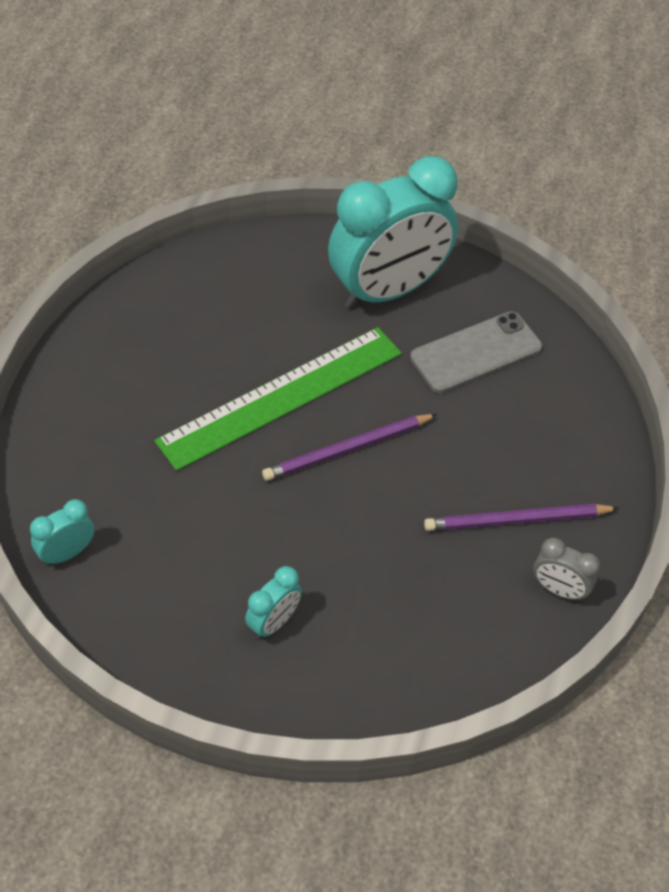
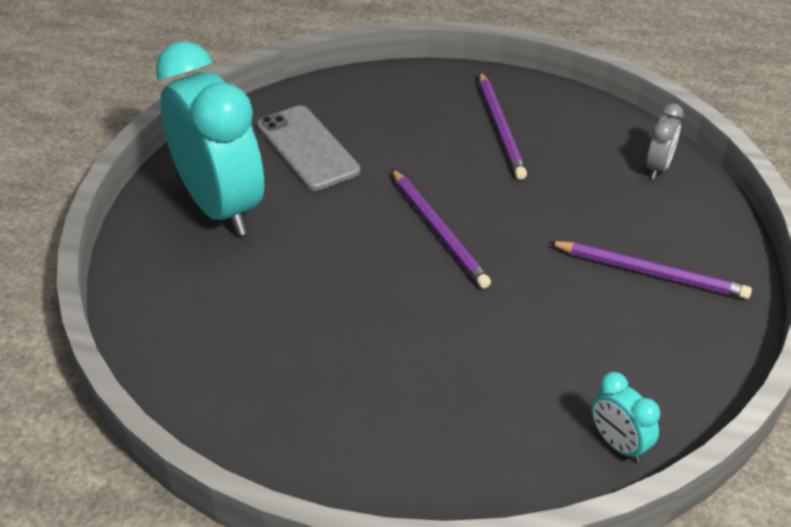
camera: 90 degrees left, 10 degrees down
(274, 622) = (651, 273): turquoise clock -> purple pencil
(281, 397) = (374, 281): green ruler -> none
(559, 590) = (565, 108): grey clock -> grey clock (658, 168)

